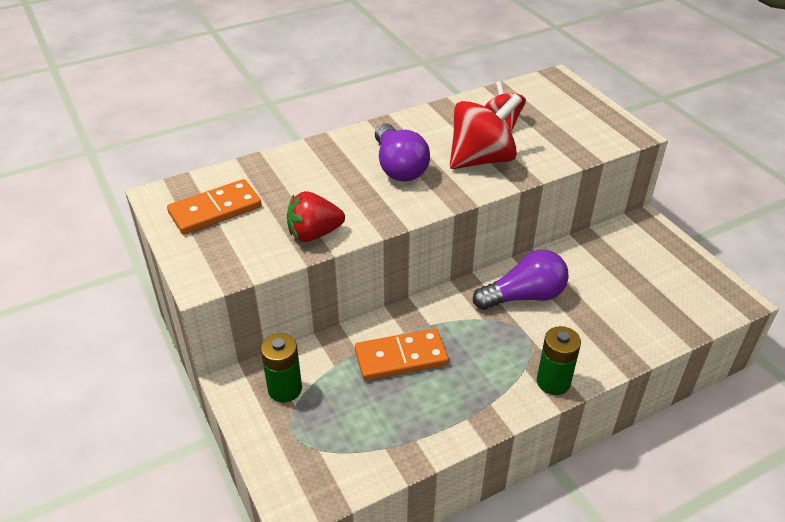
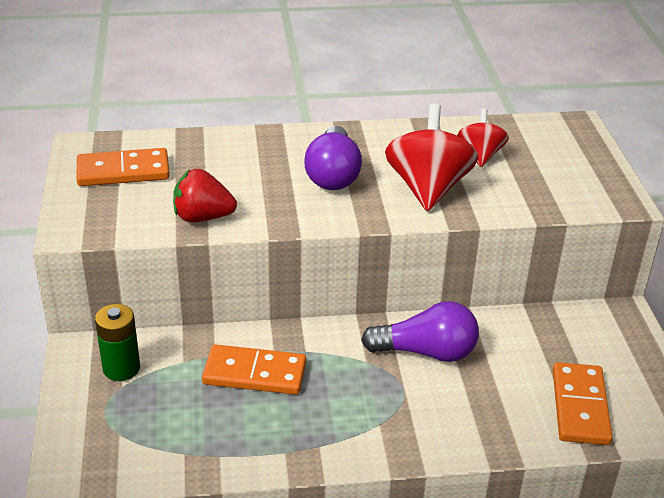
camera: 20 degrees right, 5 degrees down
(481, 159) = (428, 188): red spinning top -> red spinning top turned 75 degrees counterclockwise
(553, 382) = (401, 446): green battery -> none
(660, 306) = (580, 406): none -> orange domino

